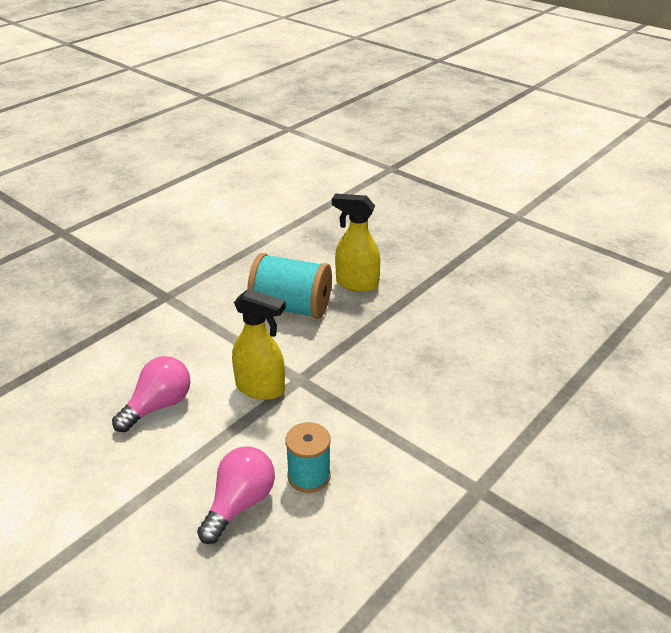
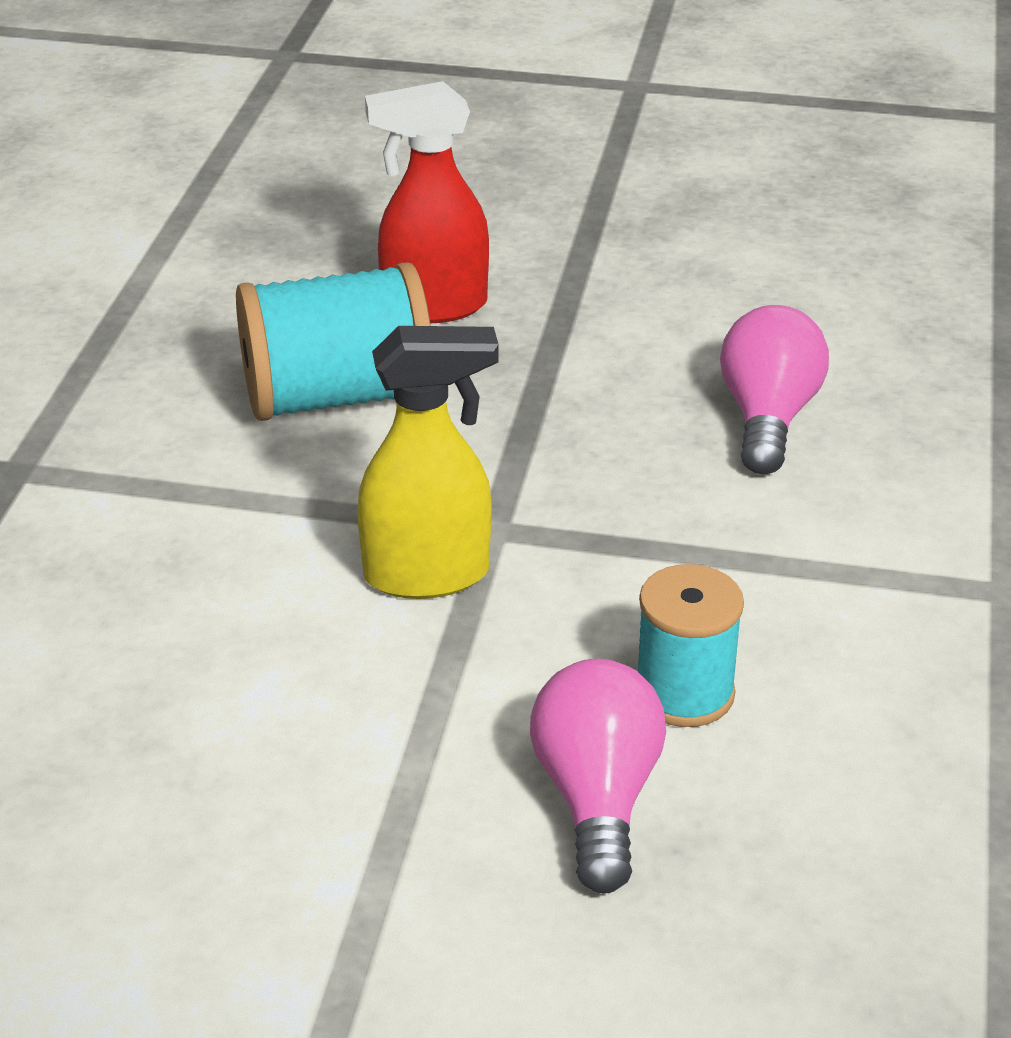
camera: 30 degrees left, 0 degrees up
(158, 406) = (233, 692): pink light bulb -> pink light bulb (768, 418)
(356, 283) = (433, 307): yellow spray bottle -> red spray bottle

